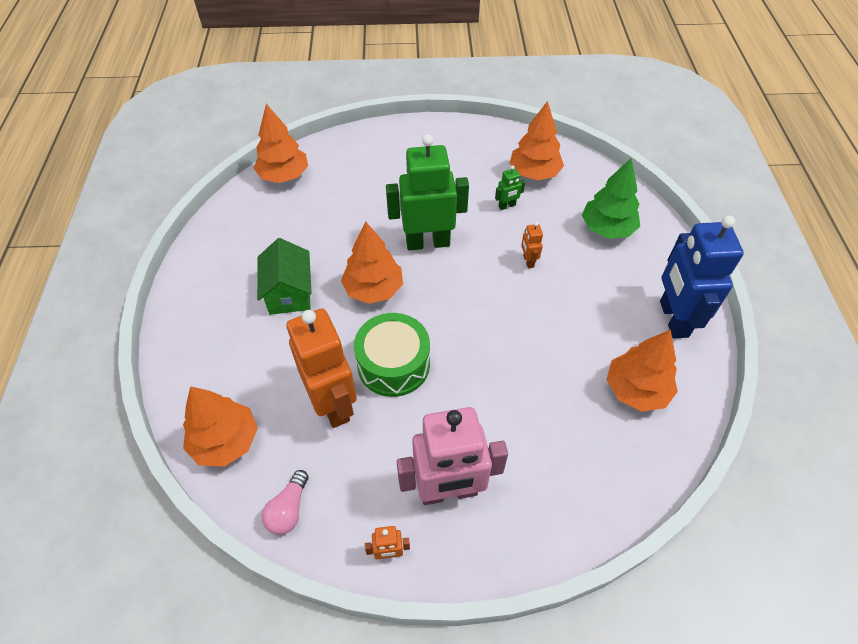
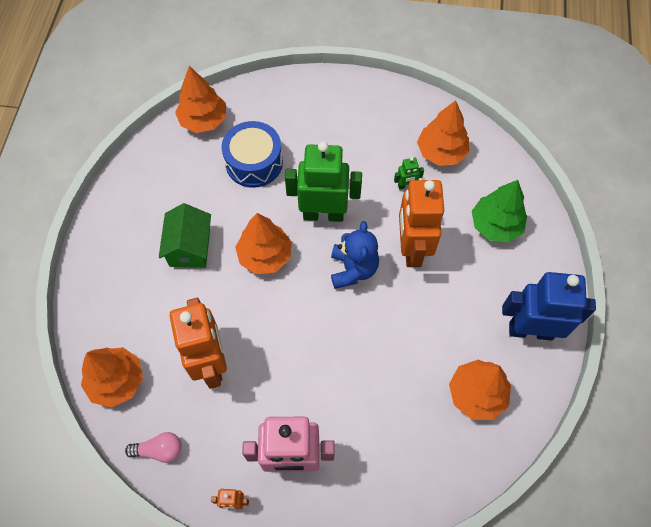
camera: 10 degrees right, 10 degrees up
(288, 509) = (159, 450): pink light bulb -> pink light bulb turned 120 degrees counterclockwise
(344, 206) = (254, 162): none -> blue drum
(393, 364) = (269, 333): green drum -> none
(471, 289) = (353, 269): none -> blue teddy bear
(528, 261) = (412, 249): orange robot -> orange robot, size x2.44
(673, 319) = (530, 330): blue robot -> blue robot turned 90 degrees clockwise

